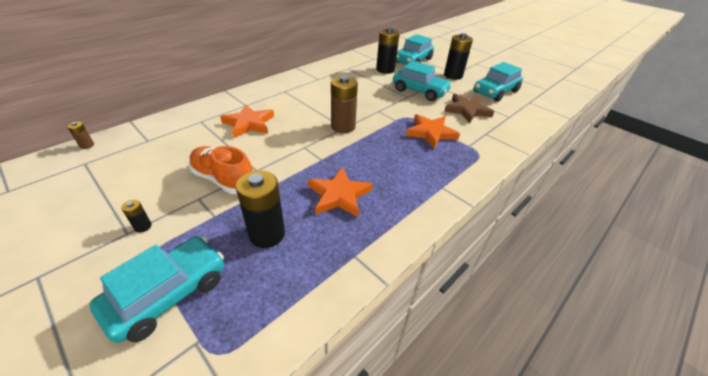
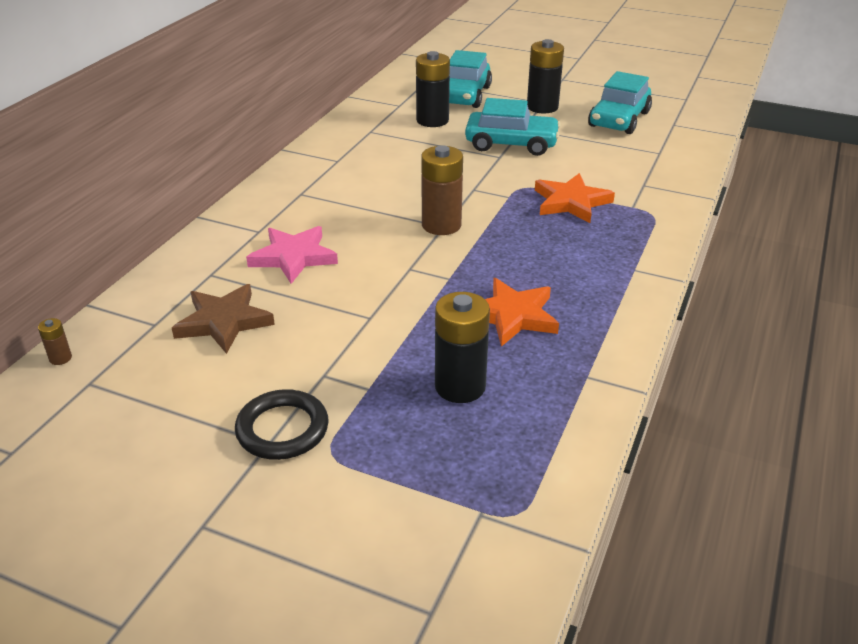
camera: 20 degrees left, 5 degrees down
(143, 226) = (282, 429): black battery -> black ring
(169, 294) = (400, 483): turquoise car -> none
(223, 179) = (335, 342): orange shoe -> none
(249, 123) = (293, 257): orange star -> pink star
(467, 110) = (598, 157): brown star -> brown star (224, 322)

